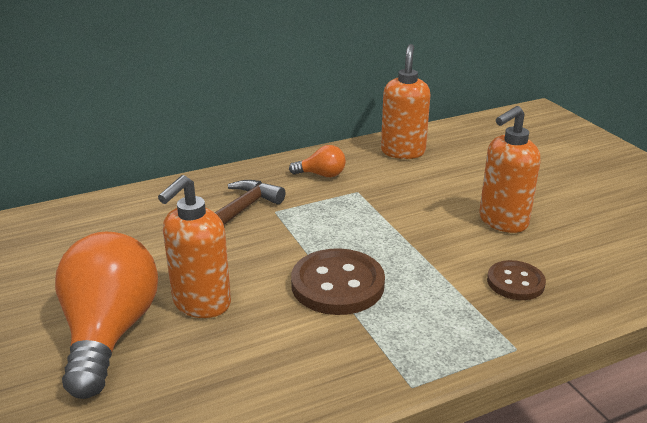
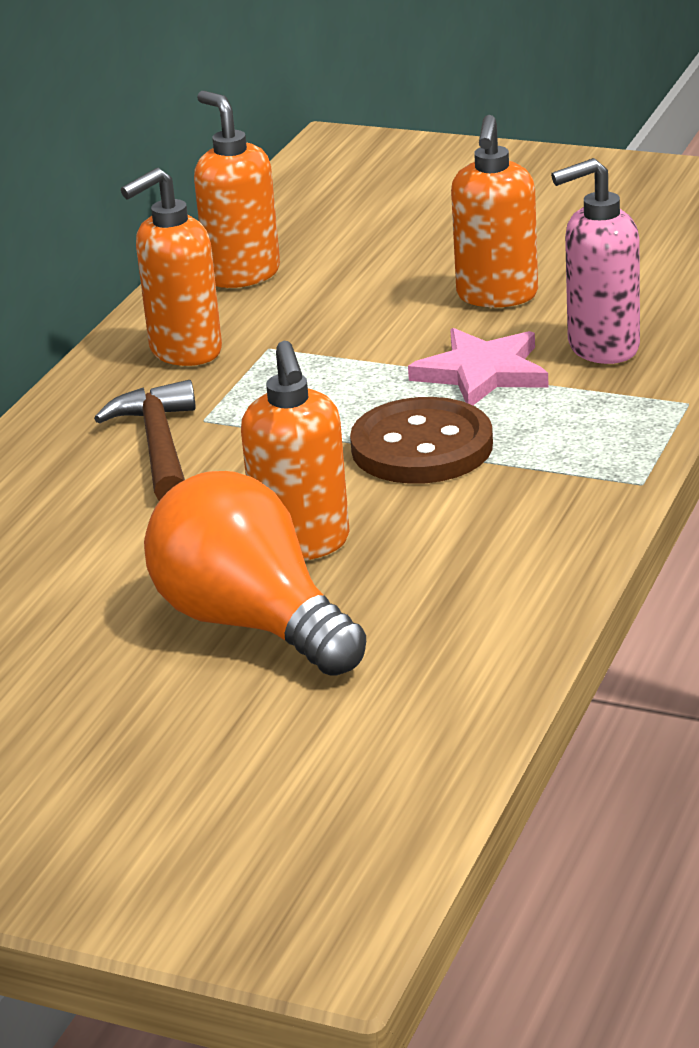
camera: 40 degrees left, 0 degrees up
(321, 175) = (184, 352): orange light bulb -> orange soap dispenser
(431, 260) = (482, 373): none -> pink star
(515, 282) = (602, 348): brown button -> pink soap dispenser

